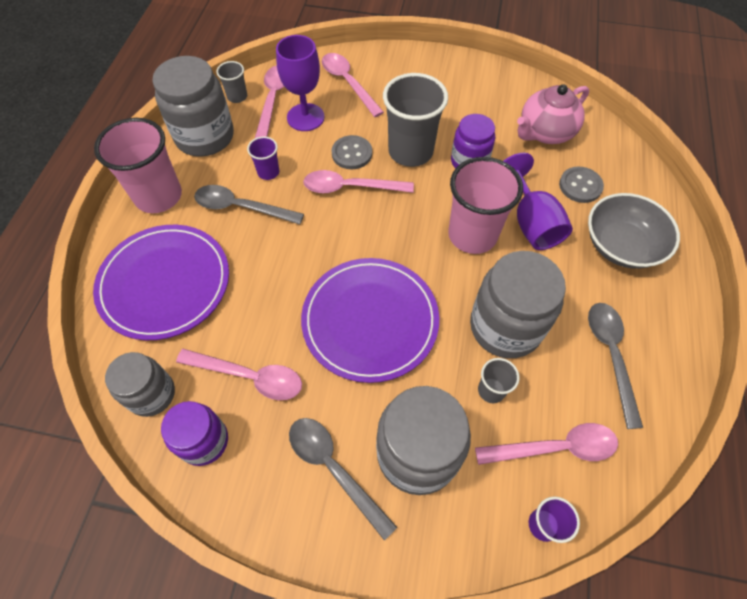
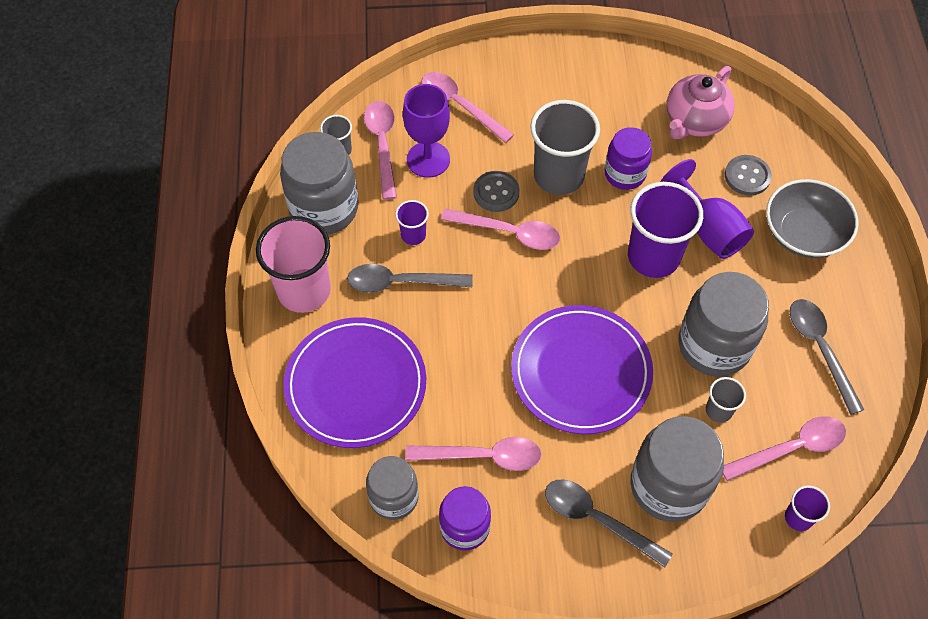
camera: 15 degrees left, 0 degrees up
(350, 187) = (509, 232): pink spoon -> pink spoon turned 150 degrees counterclockwise
(472, 235) = (653, 257): pink cup -> purple cup

